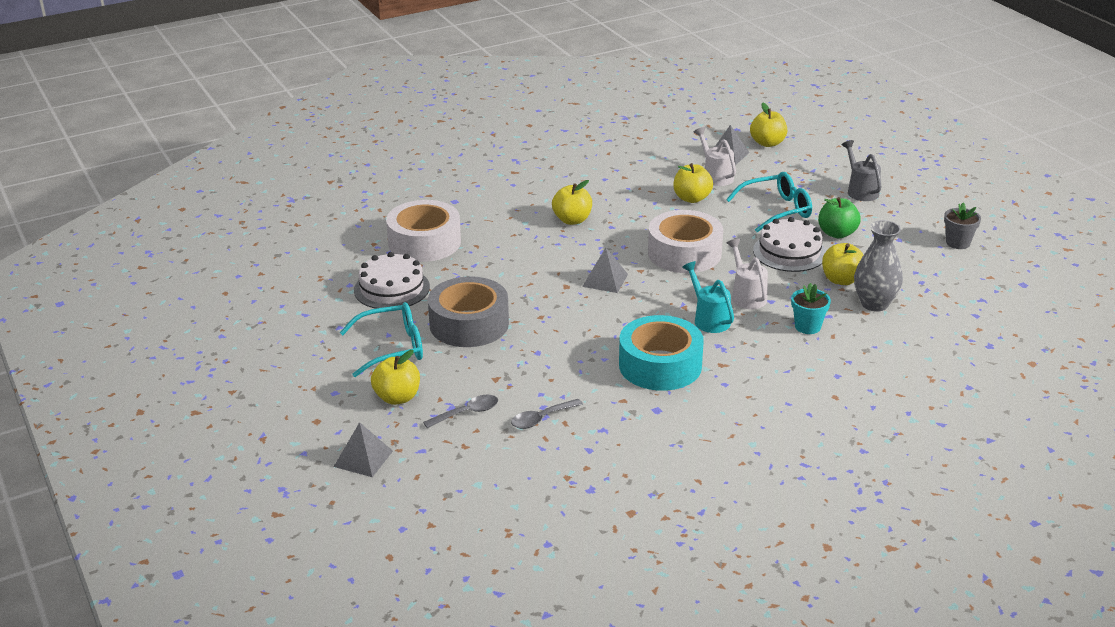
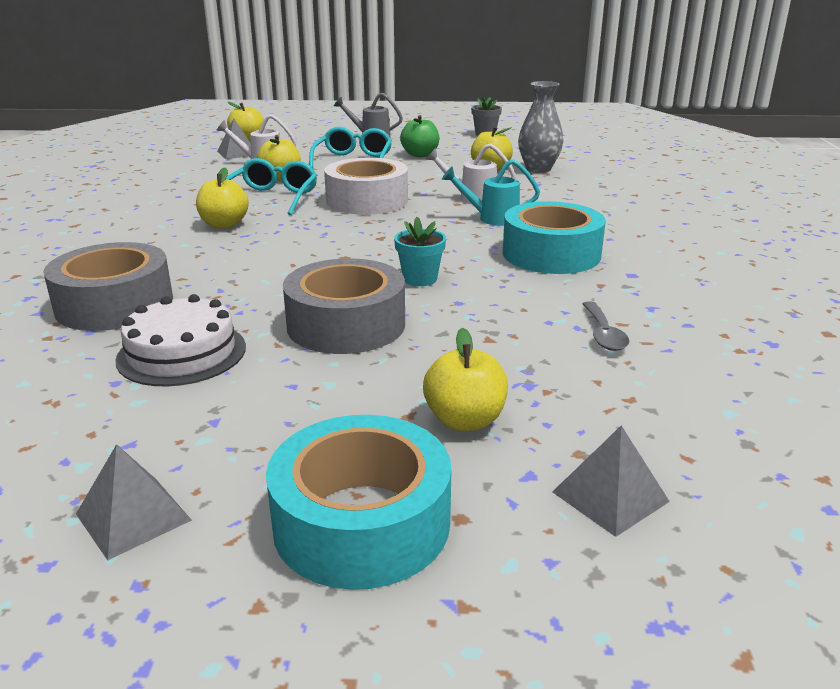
camera: 60 degrees left, 5 degrees down
(295, 396) = (362, 522): none -> turquoise tape
(393, 348) = (331, 390): turquoise glasses -> turquoise glasses (272, 198)
(424, 242) = (114, 304): white tape -> grey tape
(467, 413) = (551, 377): grey spoon -> none
(605, 280) = (362, 238): grey pyramid -> grey pyramid (133, 517)
(789, 252) = (424, 172): white cake -> none
(807, 327) = (547, 192): turquoise flower pot -> turquoise flower pot (420, 279)

